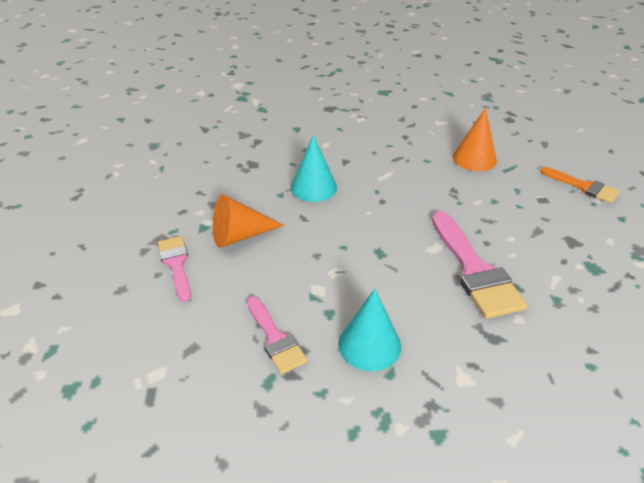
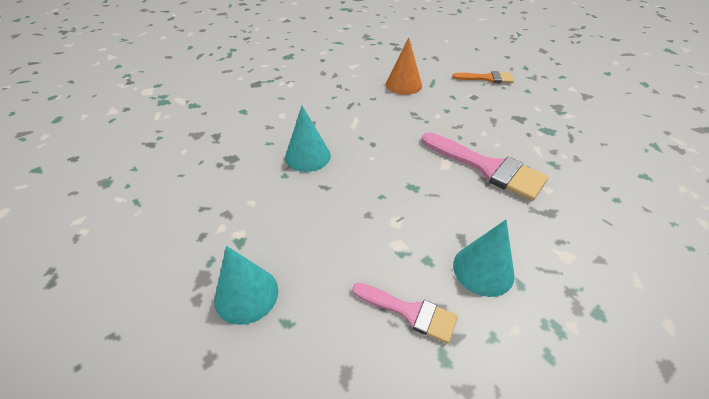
camera: 35 degrees left, 5 degrees up
(176, 264) = (246, 294): pink brush -> turquoise cone
(240, 235) = (284, 231): orange cone -> none

